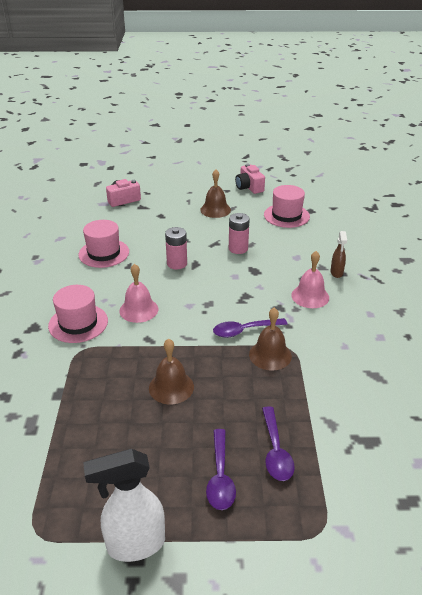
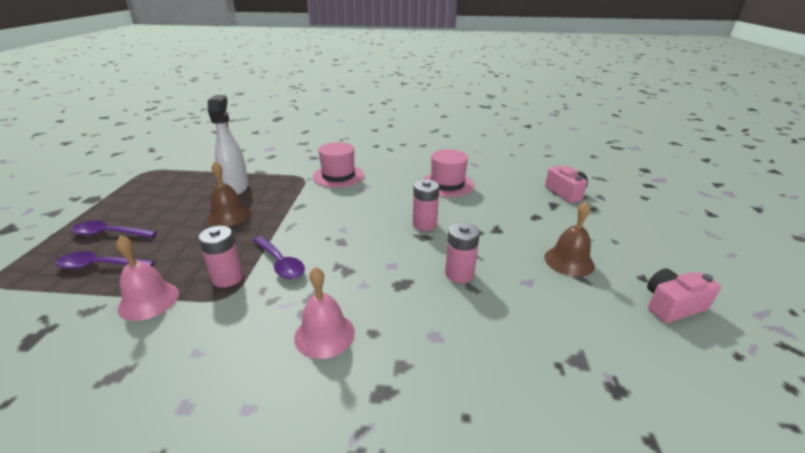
camera: 95 degrees right, 5 degrees down
(135, 545) = (99, 199): white spray bottle -> white spray bottle (236, 187)
(139, 310) = (346, 201): pink bell -> pink bell (149, 300)
(244, 330) = (280, 263): purple spoon -> purple spoon turned 150 degrees clockwise
(270, 355) = (227, 278): brown bell -> pink battery
(286, 215) = (579, 344): pink hat -> none
(336, 273) = (380, 385): brown spray bottle -> none

